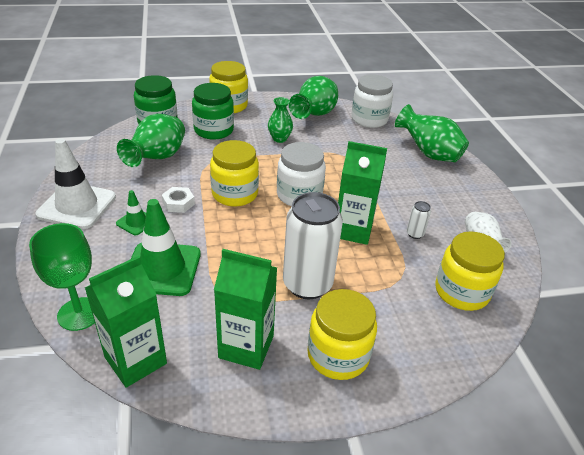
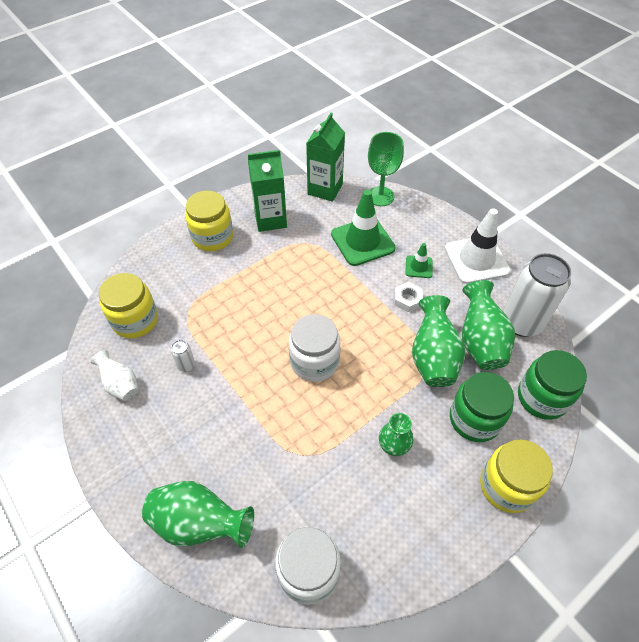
camera: 155 degrees right, 15 degrees up
(235, 194) = (372, 333): yellow jar -> none
(307, 284) = (256, 274): white can -> white can (521, 322)
(314, 115) = (388, 533): green vase -> green vase (433, 357)
(353, 230) = (244, 342): green carton -> none

